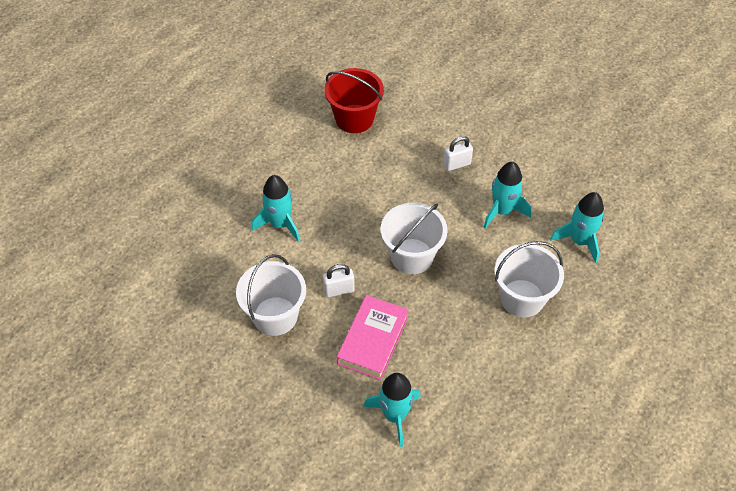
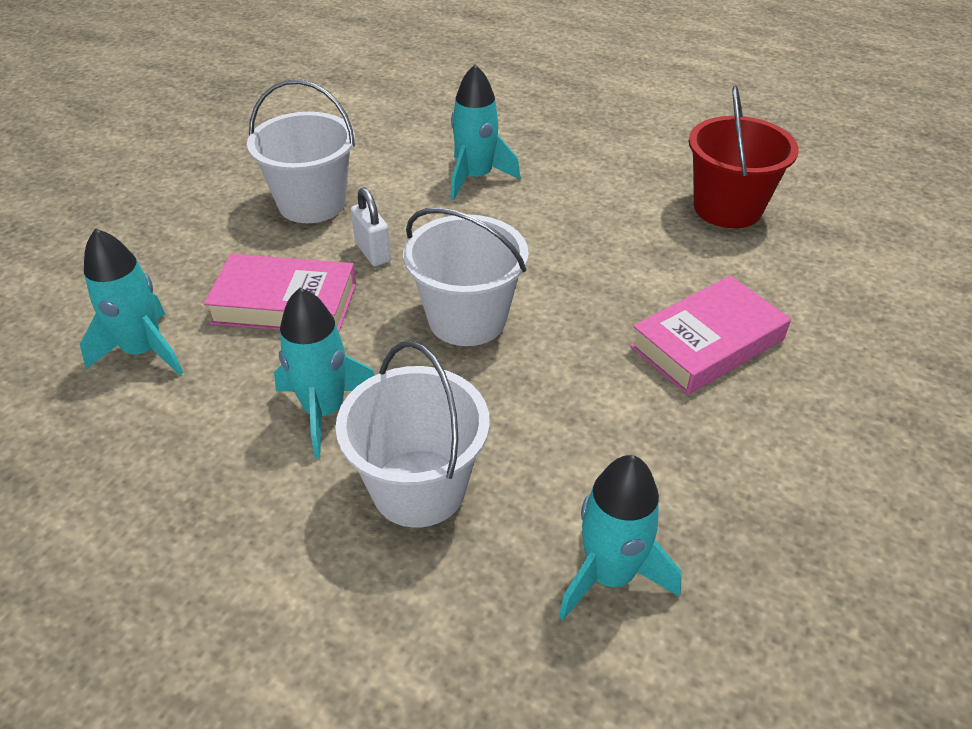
camera: 75 degrees right, 10 degrees down
(456, 164) = (707, 343): white padlock -> pink book
(502, 211) = (627, 426): turquoise rocket -> turquoise rocket (324, 411)

